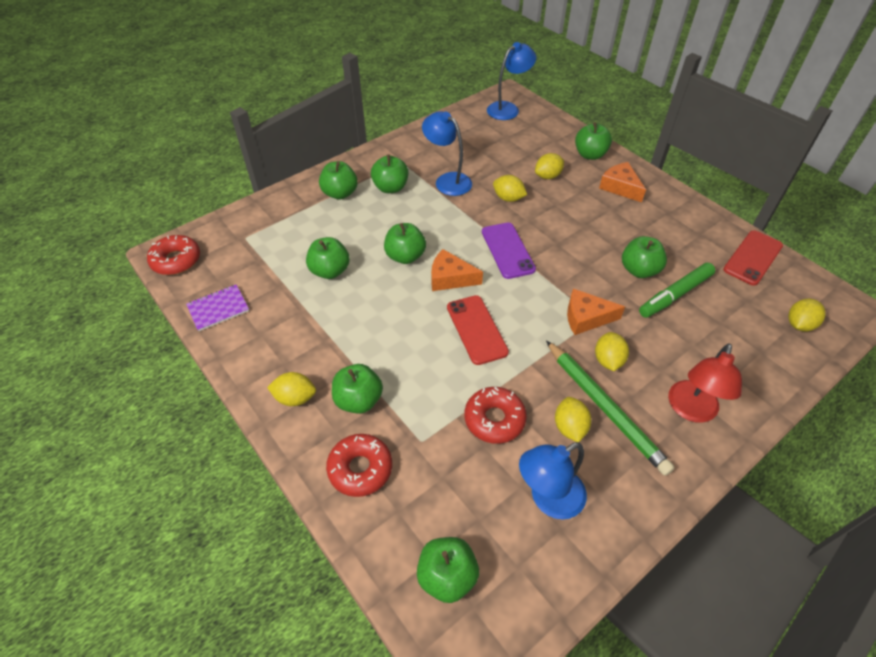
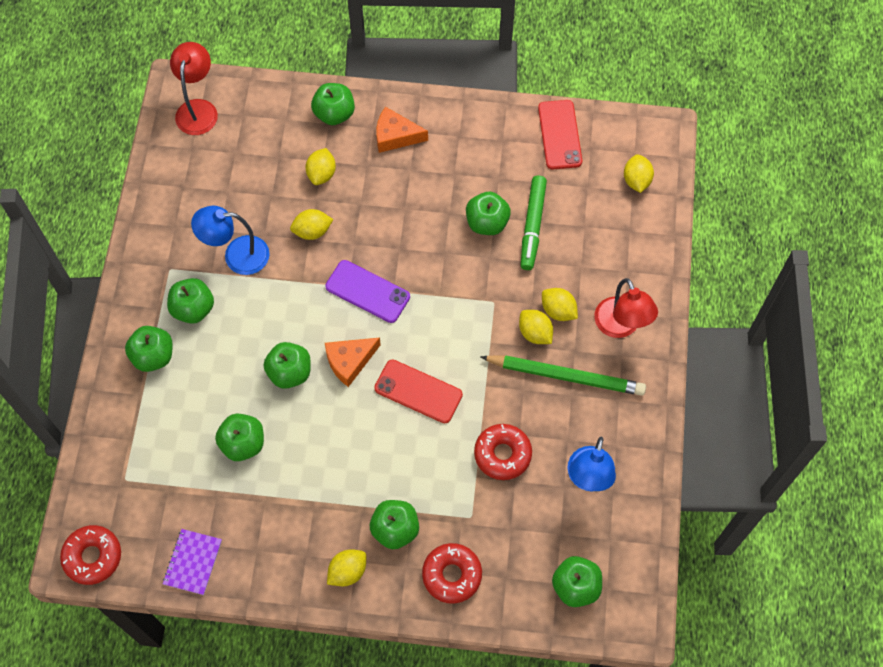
camera: 45 degrees left, 15 degrees up
(508, 108) = (198, 109): blue lamp -> red lamp
(569, 427) = (556, 413): yellow lemon -> yellow lemon (558, 311)
(586, 318) = (487, 307): orange cheese -> none

